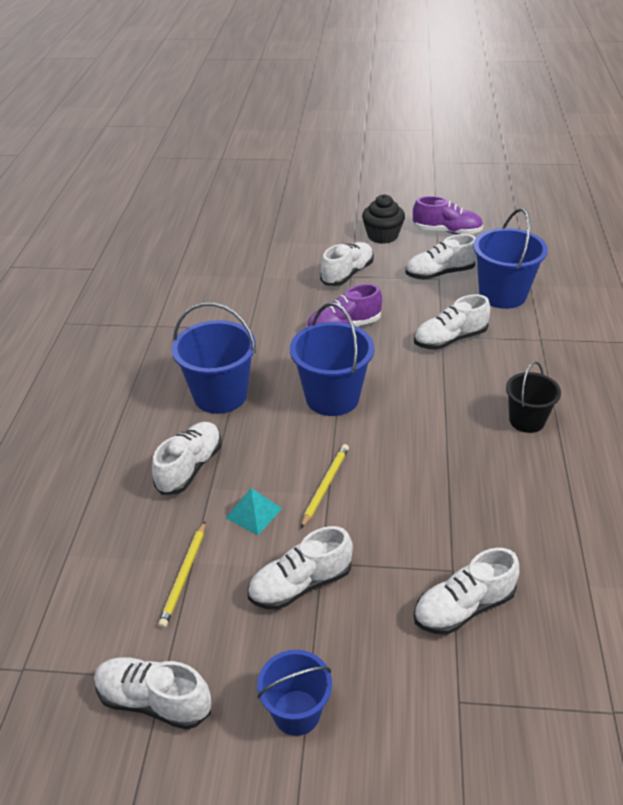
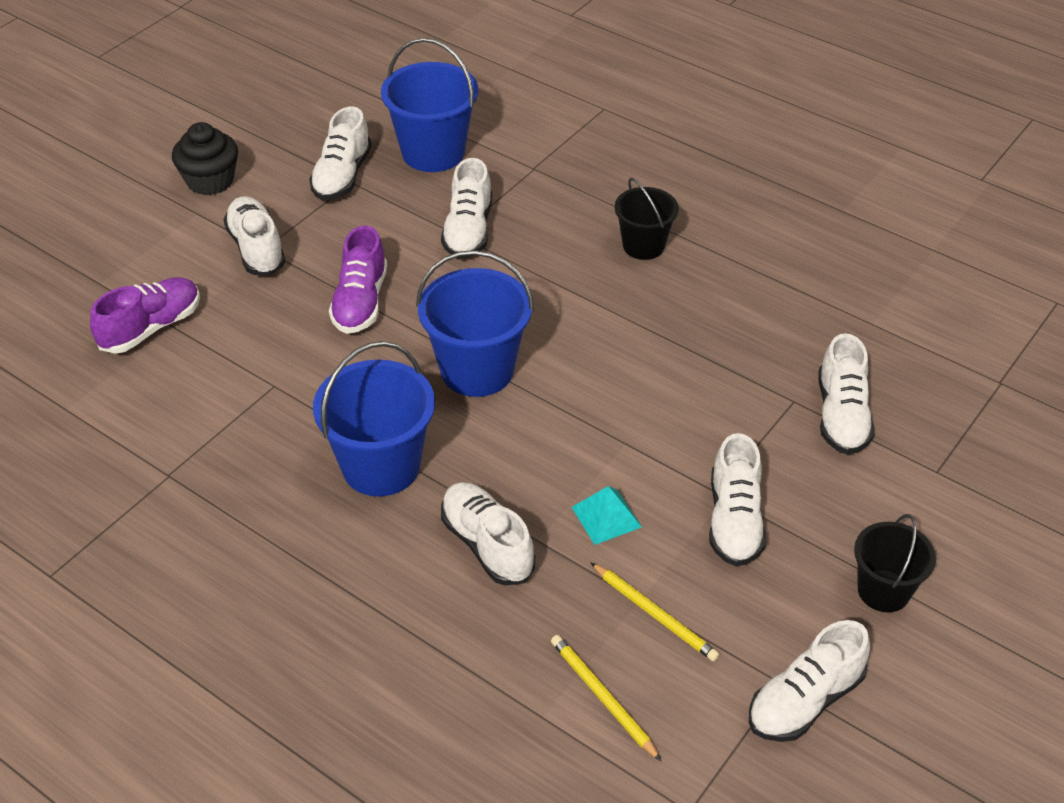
camera: 60 degrees left, 5 degrees up
(296, 712) = (883, 591): blue bucket -> black bucket
(325, 485) = (612, 440): yellow pencil -> yellow pencil (602, 697)
(447, 231) = (265, 127): purple shoe -> purple shoe (151, 328)

